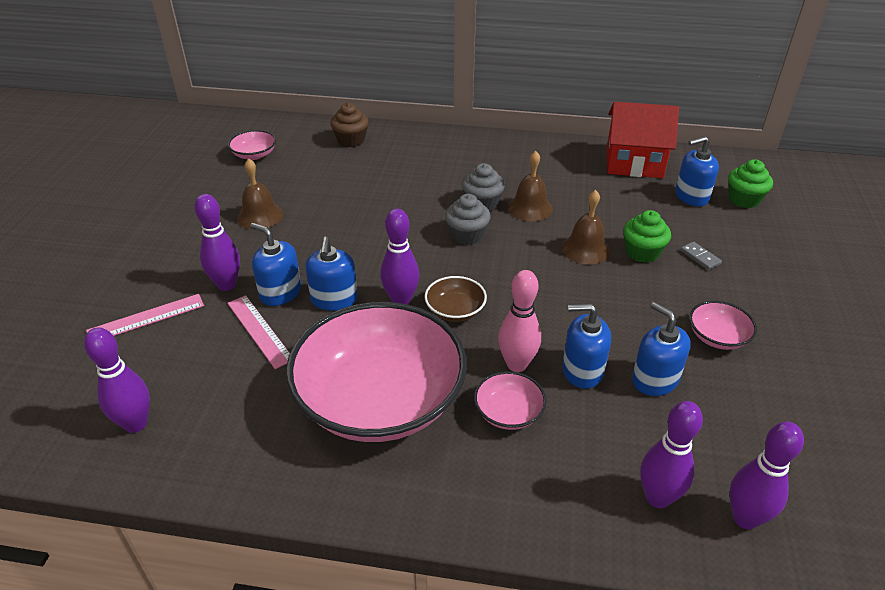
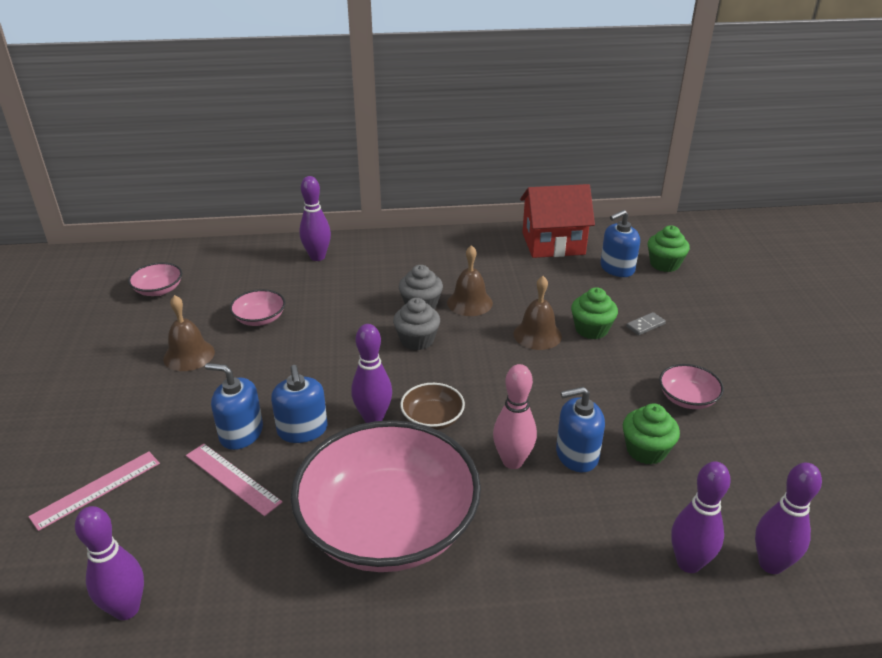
camera: 15 degrees left, 5 degrees down
(227, 284) = (177, 435): purple bowling pin -> purple bowling pin (317, 257)
(351, 140) = (260, 260): brown cupcake -> none
(508, 412) = (521, 511): pink bowl -> pink bowl (260, 319)
(654, 379) = (646, 450): blue soap dispenser -> green cupcake
(700, 257) = (645, 325): grey domino -> grey domino turned 75 degrees counterclockwise

